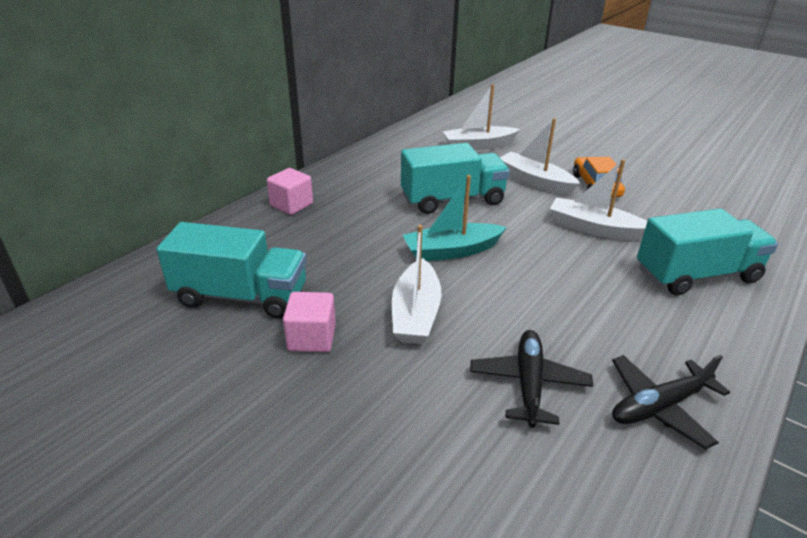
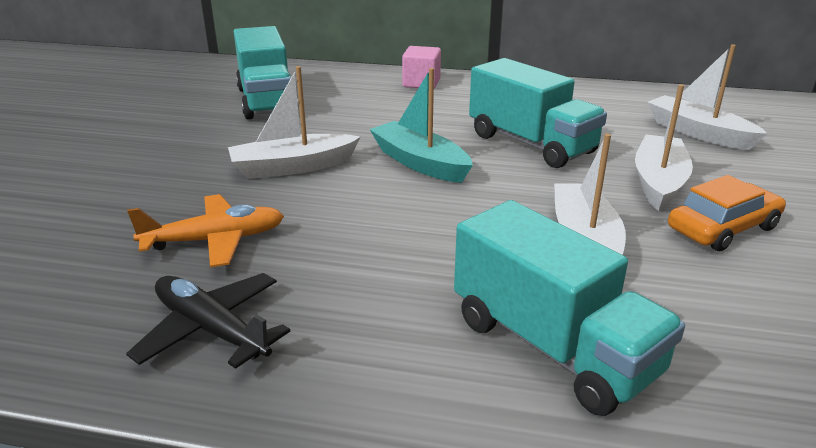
camera: 65 degrees right, 5 degrees down
(312, 338) = (229, 135): pink cube -> none
(528, 383) = (215, 240): black plane -> orange plane

